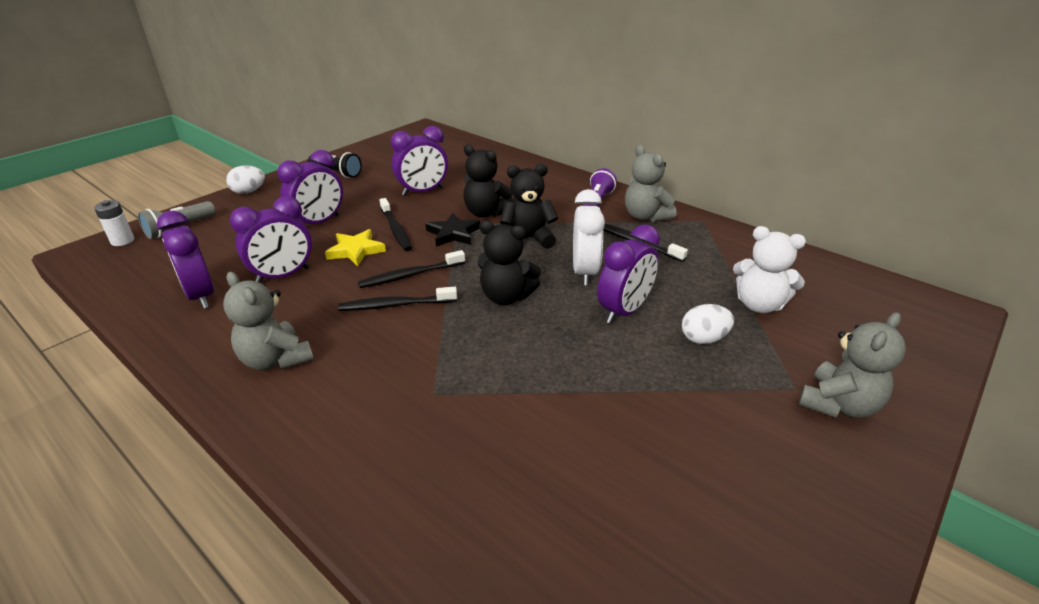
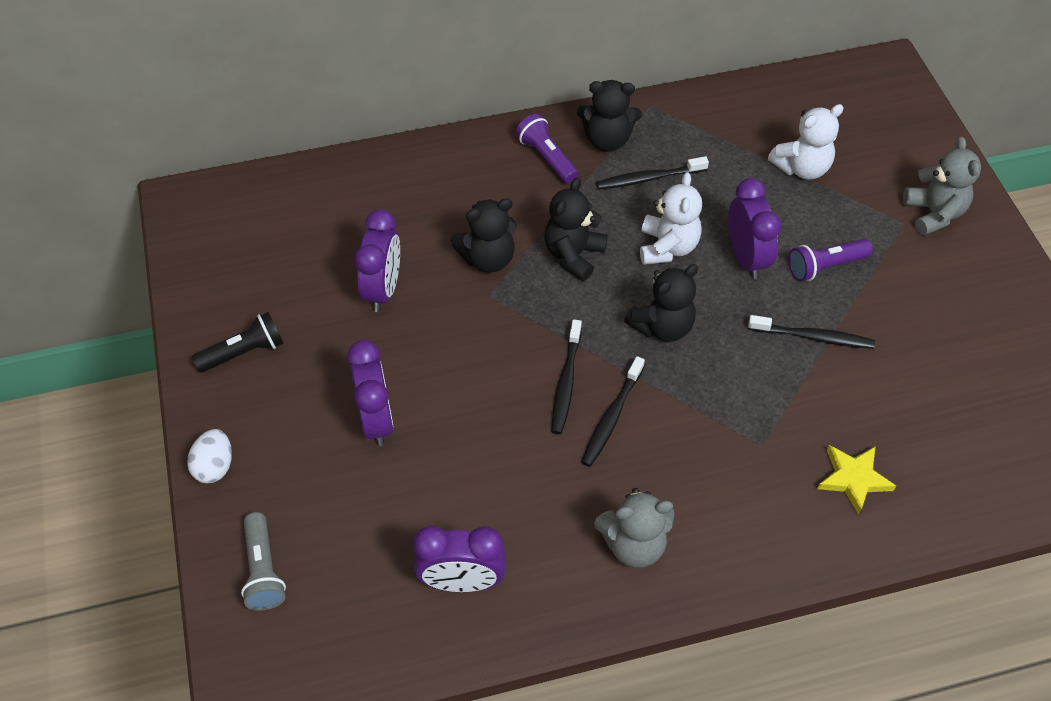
camera: 55 degrees left, 20 degrees up
(122, 241) = (247, 641): white battery -> none
(283, 275) = (478, 493): purple clock -> none
(355, 250) = (475, 409): yellow star -> yellow star (853, 479)
(396, 230) = (458, 354): black toothbrush -> black toothbrush (813, 337)
(453, 233) = (510, 309): black star -> none
(584, 272) = (667, 247): white clock -> white teddy bear
(645, 216) = (607, 140): grey teddy bear -> black teddy bear
(673, 357) = (825, 266): none -> purple flashlight
(703, 339) = (817, 233): white egg -> none

